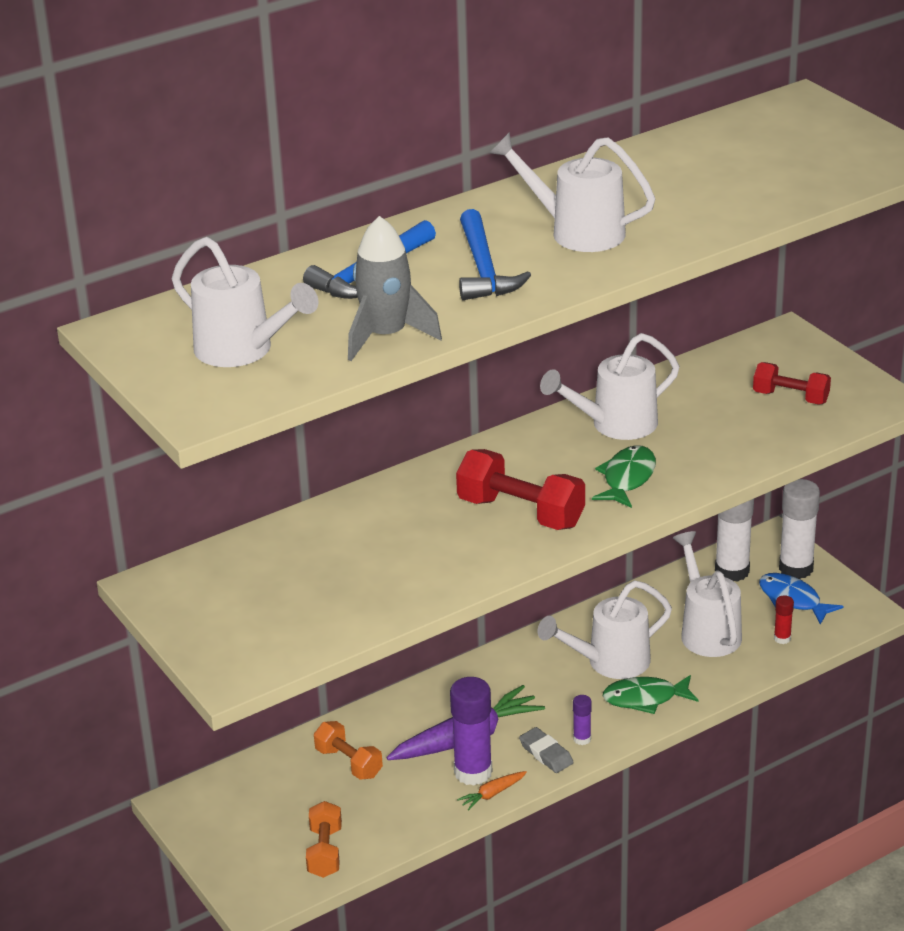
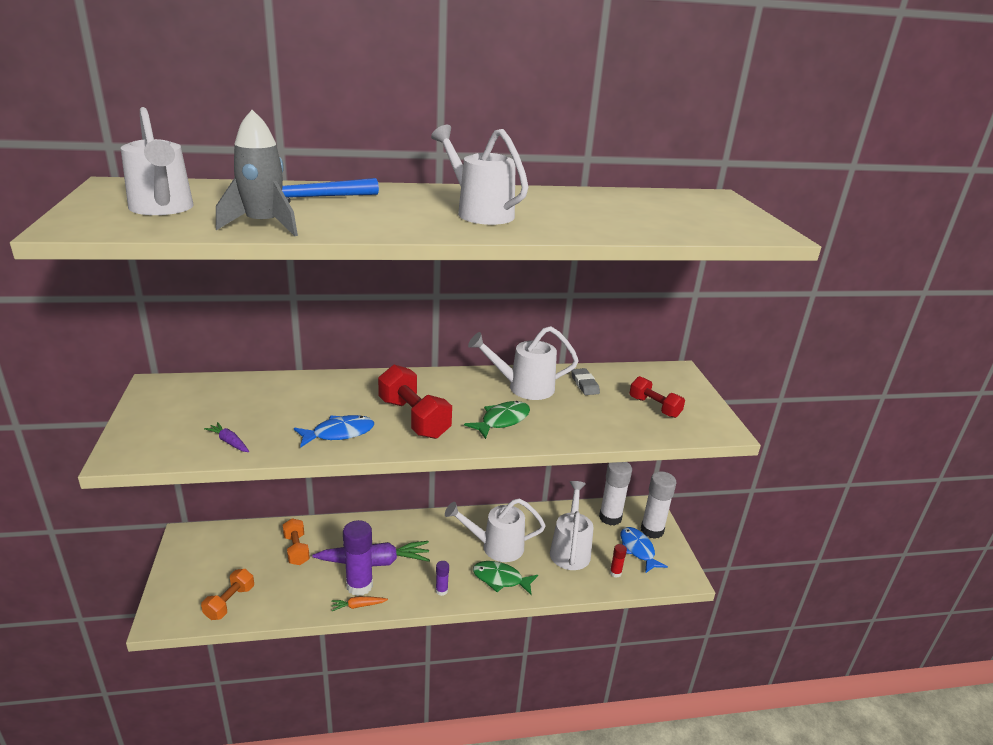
camera: 20 degrees right, 5 degrees down
(336, 618) = (229, 442): none -> purple carrot
(452, 562) = (339, 433): none -> blue fish
(483, 269) = (387, 213): blue hammer -> none
(546, 753) = (412, 591): grey eraser -> grey eraser (584, 384)

